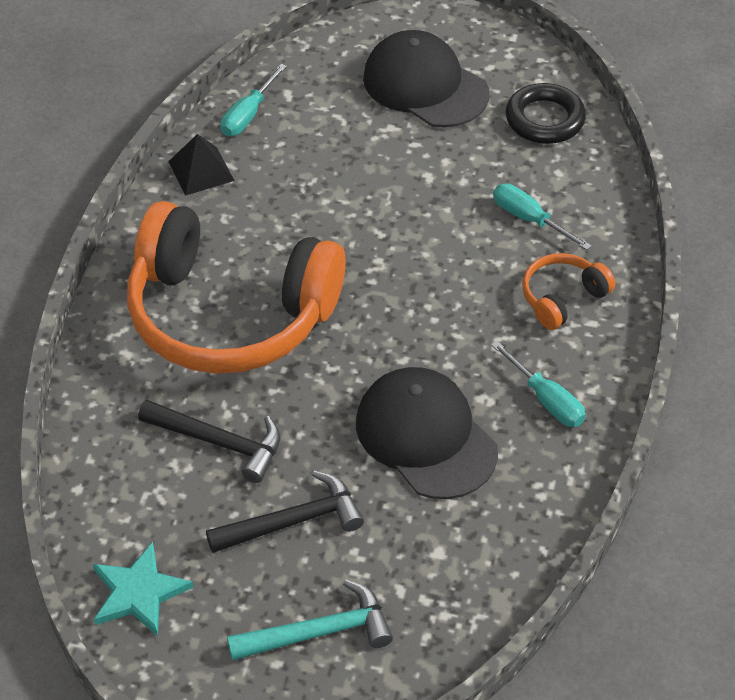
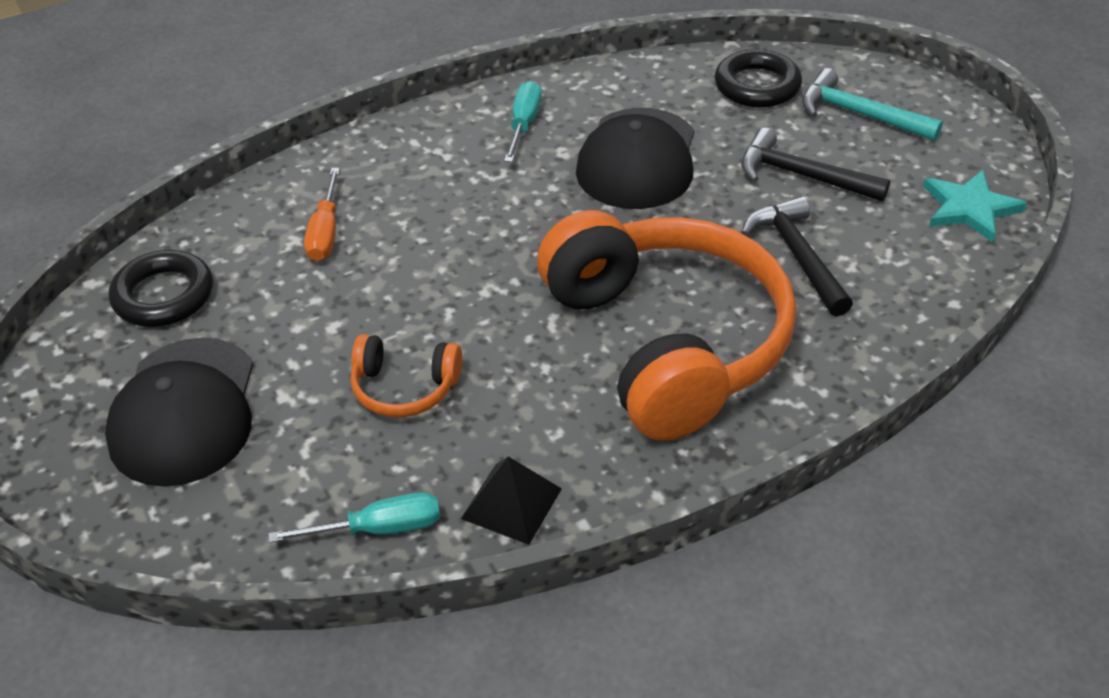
camera: 130 degrees left, 5 degrees down
(435, 595) = (757, 86): none -> black ring
(529, 219) = (325, 232): turquoise screwdriver -> orange screwdriver
(562, 298) = (404, 168): orange headphones -> orange headphones (404, 388)

